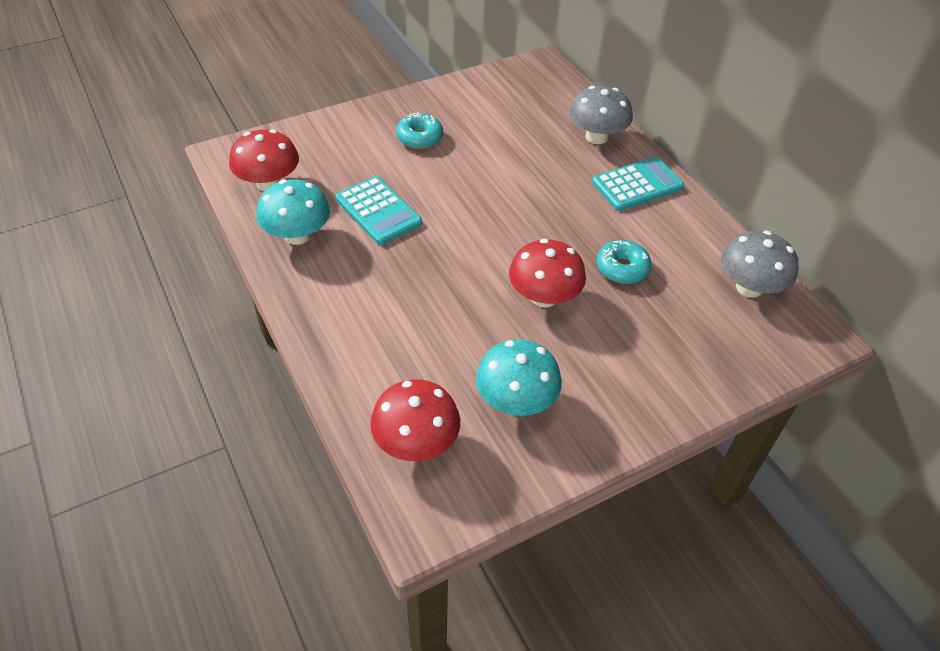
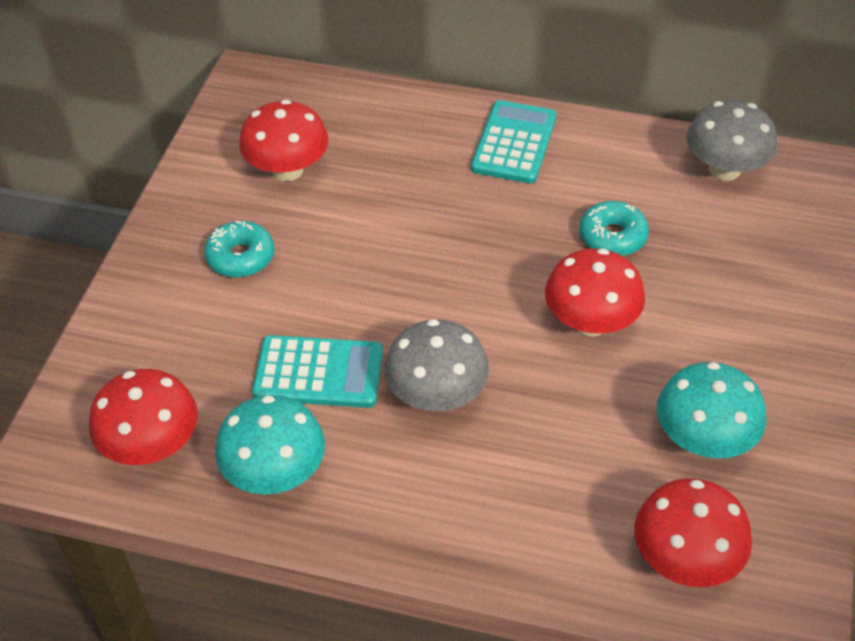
camera: 45 degrees left, 0 degrees up
(498, 116) = (287, 170): none -> red mushroom
(596, 137) = (411, 120): grey mushroom -> grey mushroom (436, 395)

